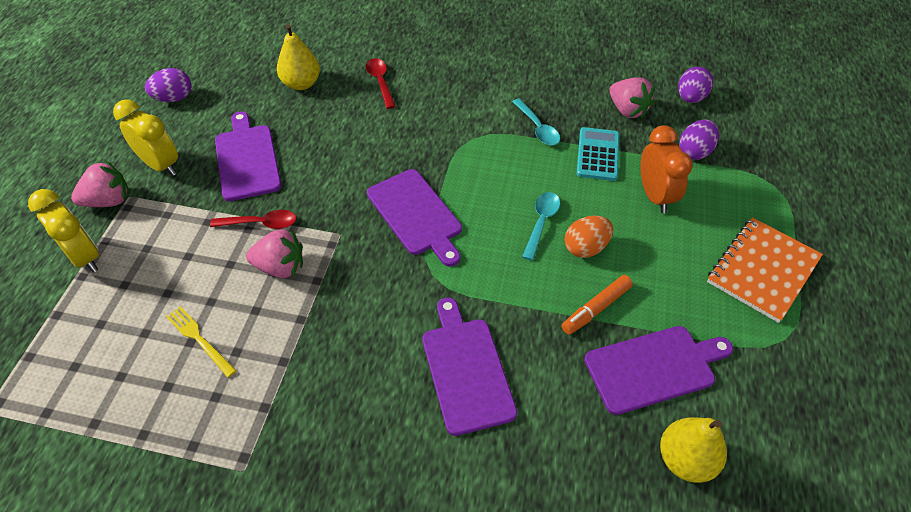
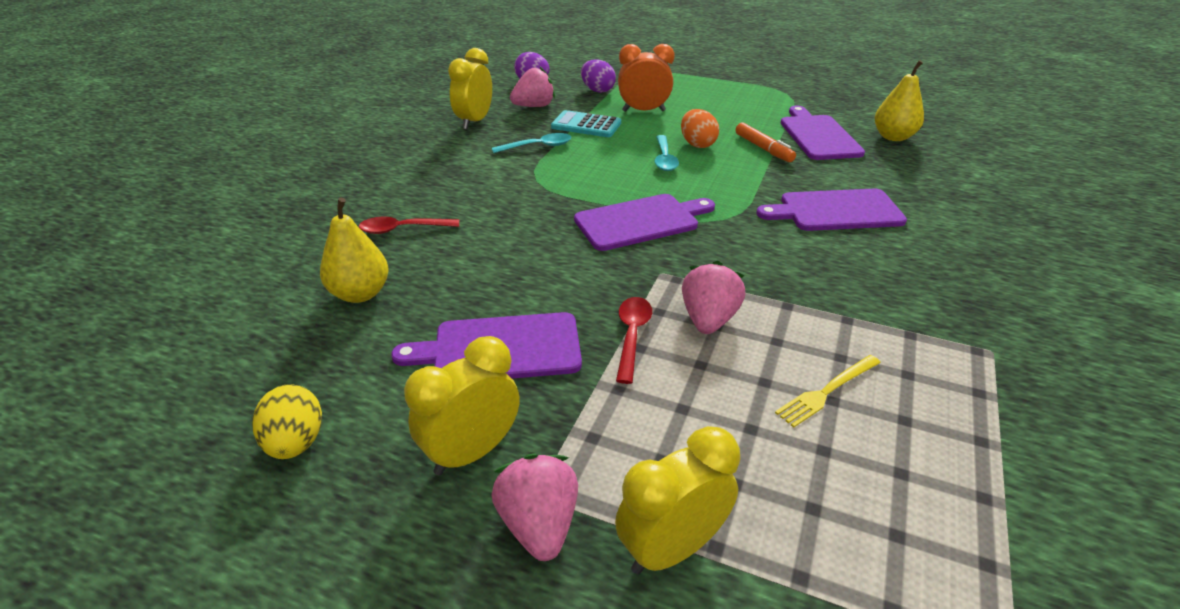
camera: 80 degrees left, 15 degrees down
(174, 98) = (296, 442): purple egg -> yellow egg
(541, 222) = (664, 159): turquoise spoon -> turquoise spoon turned 120 degrees counterclockwise
(574, 78) = (474, 122): none -> yellow clock
(762, 270) = (725, 89): orange notebook -> none

